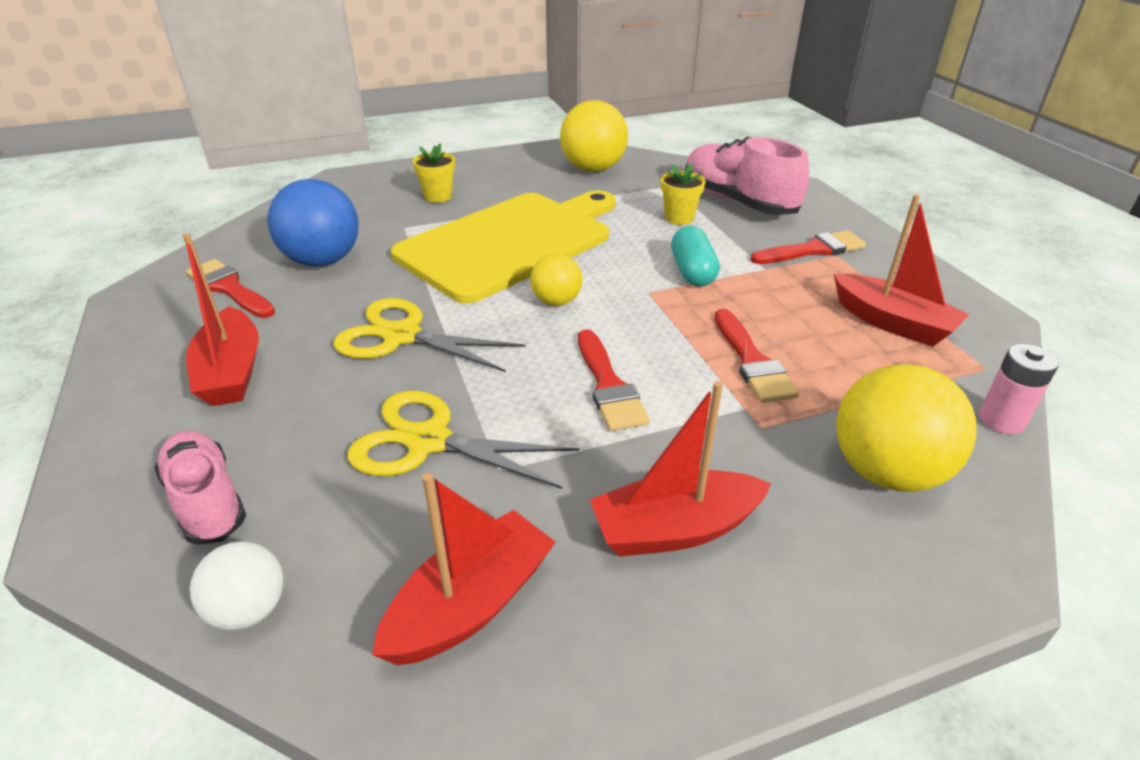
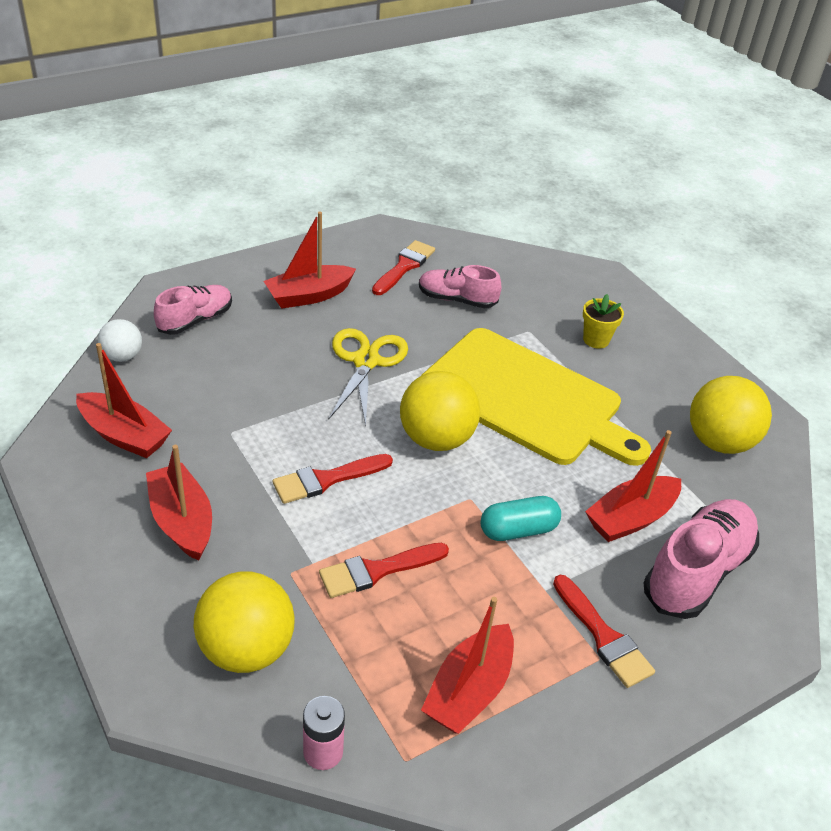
camera: 75 degrees right, 5 degrees up
(323, 261) = (457, 299): blue ball -> pink shoe
(429, 441) = (253, 396): yellow scissors -> none
(556, 302) = (436, 439): yellow ball -> yellow ball, size x1.77
(679, 218) = (630, 518): yellow flower pot -> red boat

